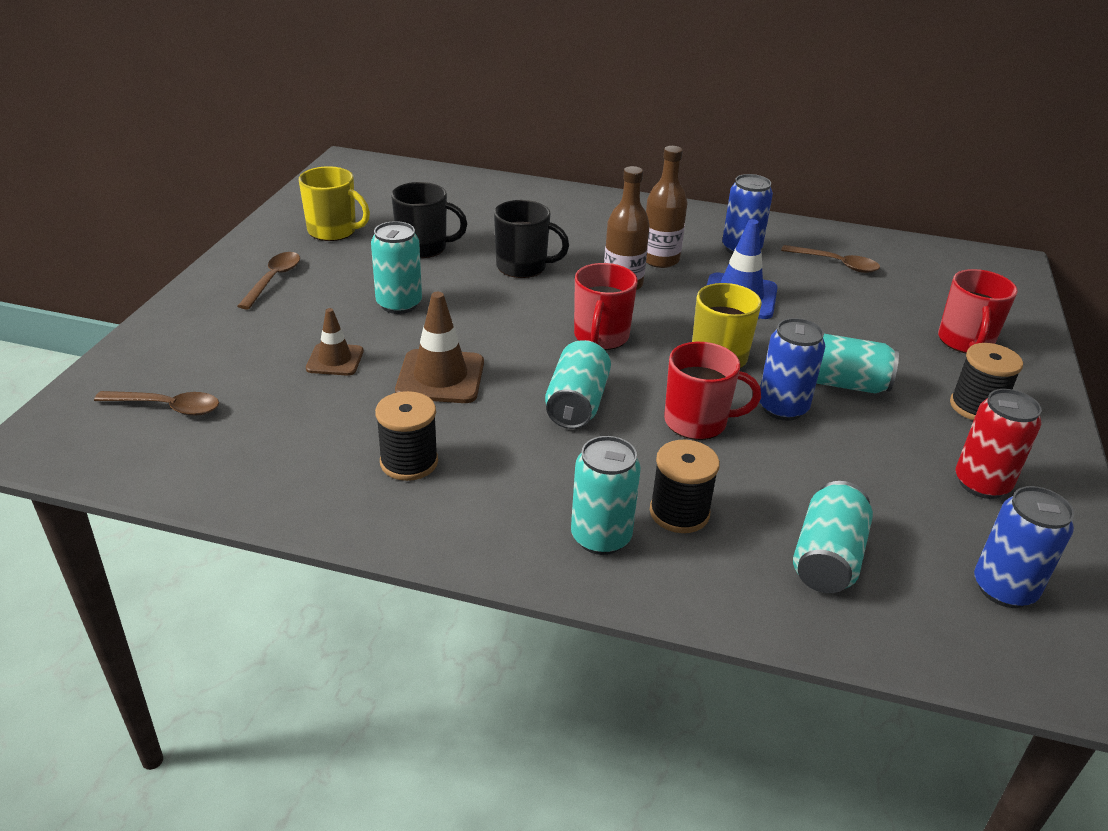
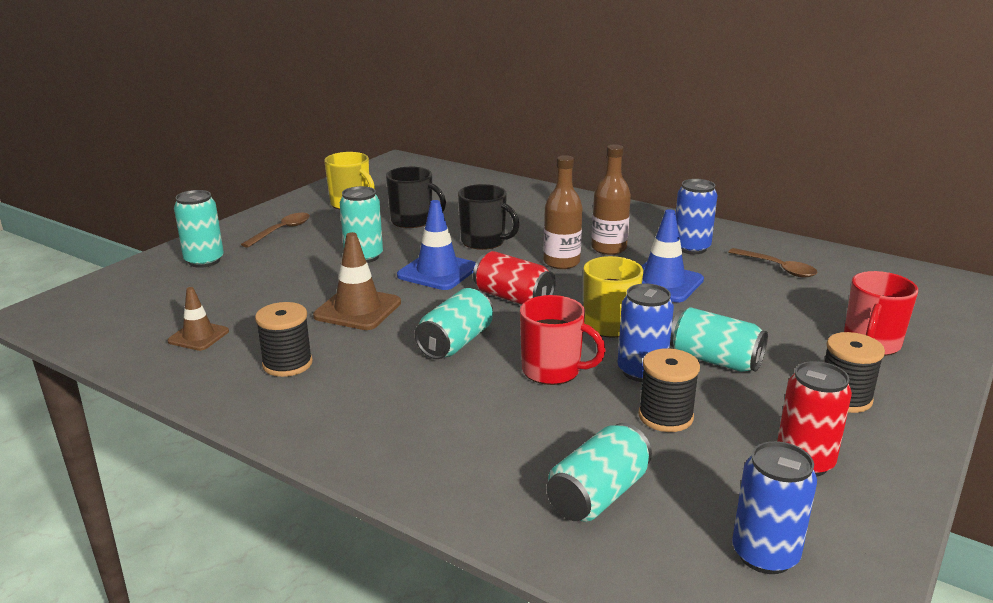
camera: 20 degrees right, 10 degrees down
(167, 407) = (142, 303): brown spoon -> none
(335, 360) = (285, 288): brown traffic cone -> brown traffic cone (198, 336)
(497, 314) = (437, 272): none -> blue traffic cone
(601, 337) = (513, 298): red mug -> red can
(601, 537) = (402, 442): turquoise can -> turquoise can (204, 261)
(679, 512) = (484, 436): black spool -> black spool (665, 416)

